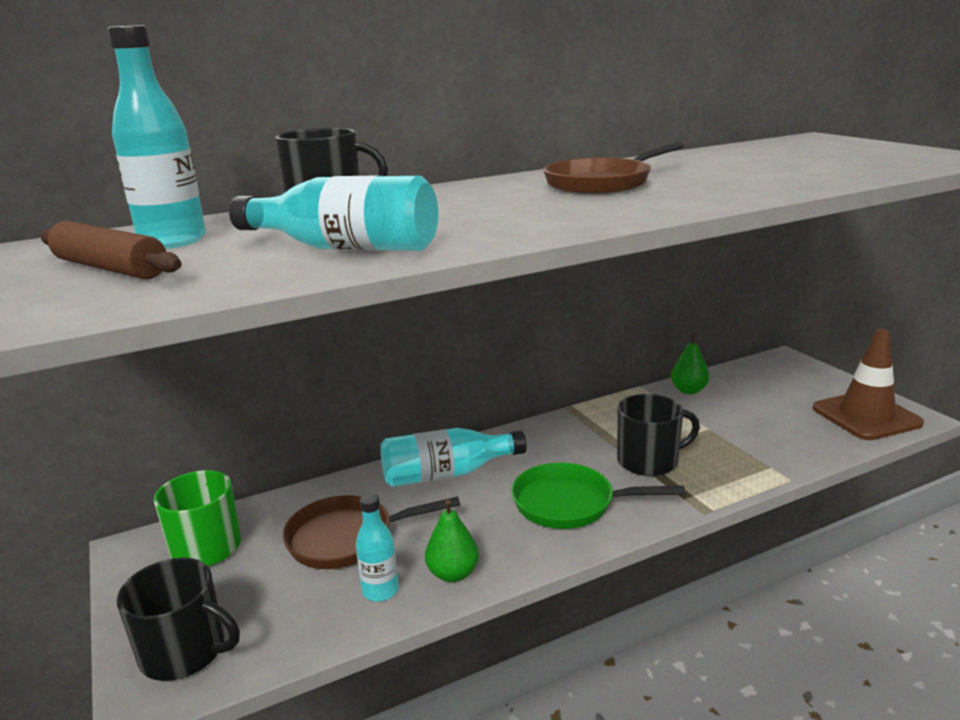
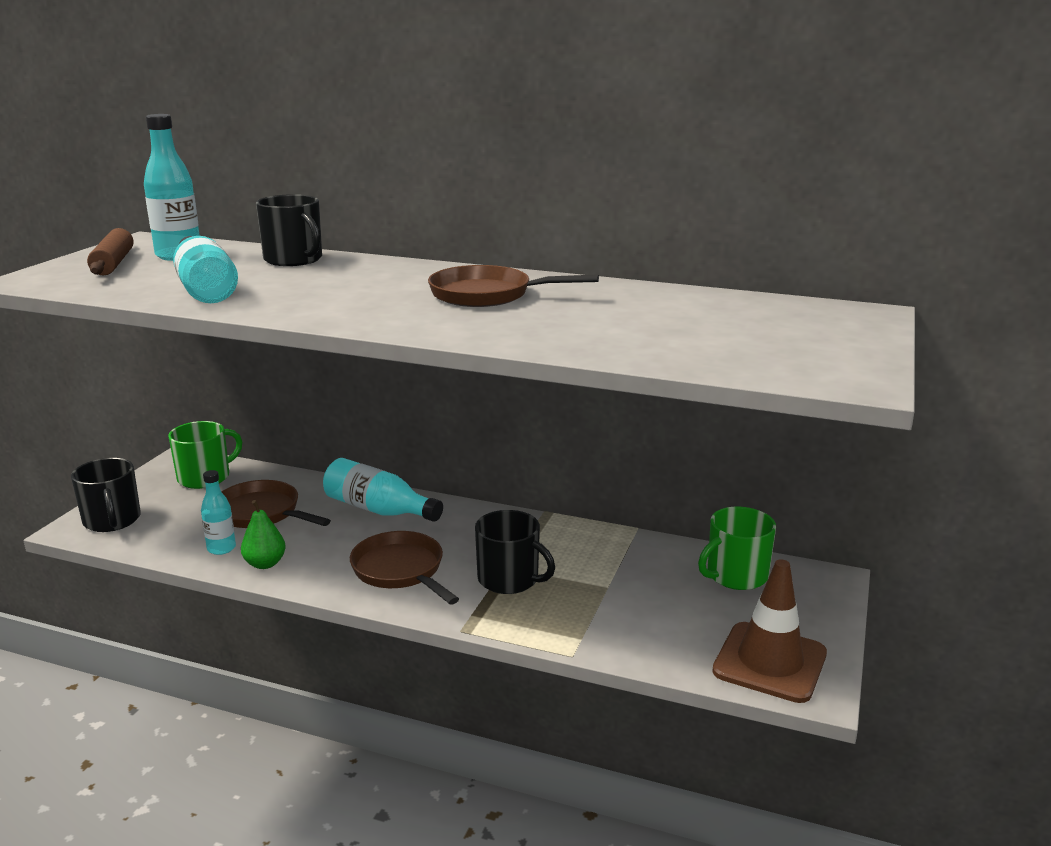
camera: 45 degrees right, 0 degrees up
(570, 503) = (401, 570): green pan -> brown pan
(688, 390) = (668, 553): green pear -> none
(746, 382) = (735, 575): none -> green mug

